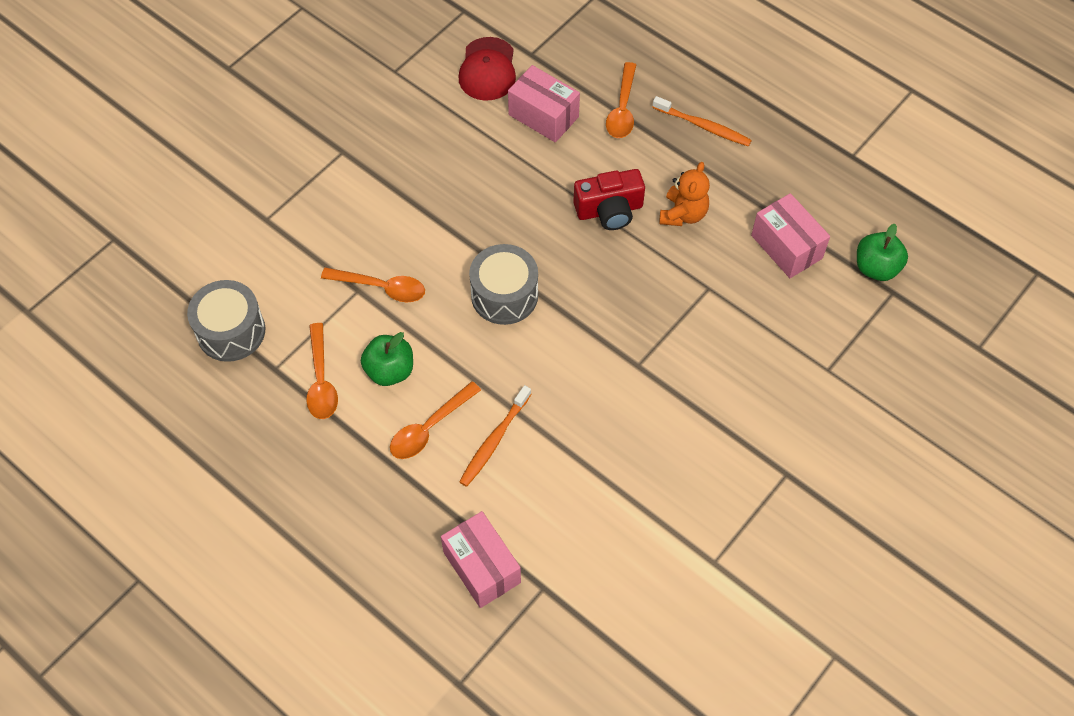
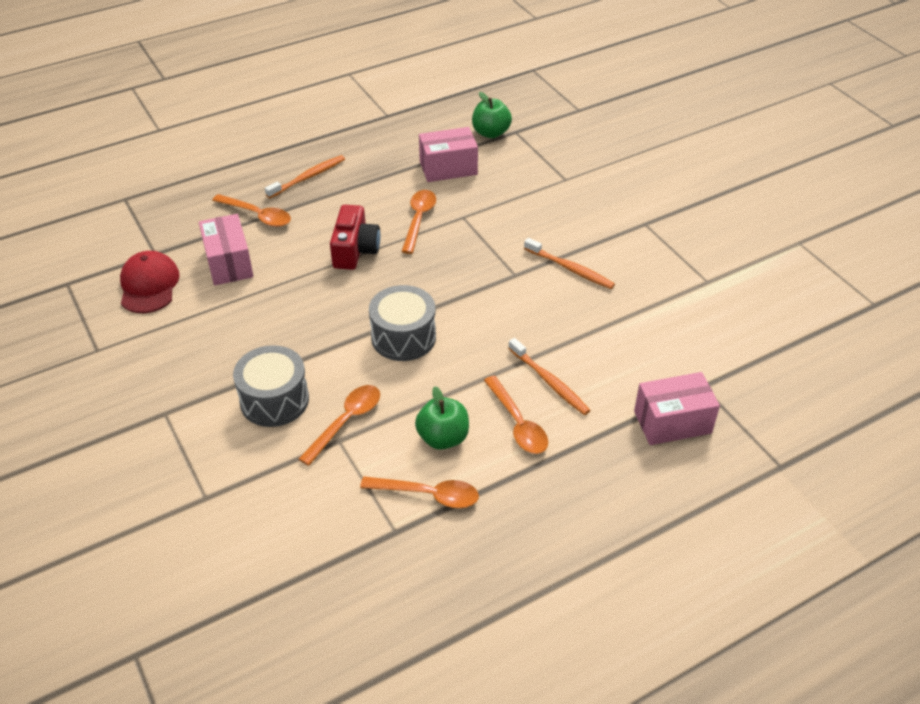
camera: 70 degrees left, 15 degrees down
(231, 331) = (329, 561): grey drum -> grey drum (274, 400)
(487, 69) = (149, 285): red cap -> red cap turned 120 degrees counterclockwise
(543, 116) = (229, 263): pink box -> pink box turned 75 degrees counterclockwise
(671, 416) = (570, 269): none -> orange toothbrush
(683, 214) = (385, 211): orange teddy bear -> none
(684, 249) = (418, 219): none -> orange spoon

